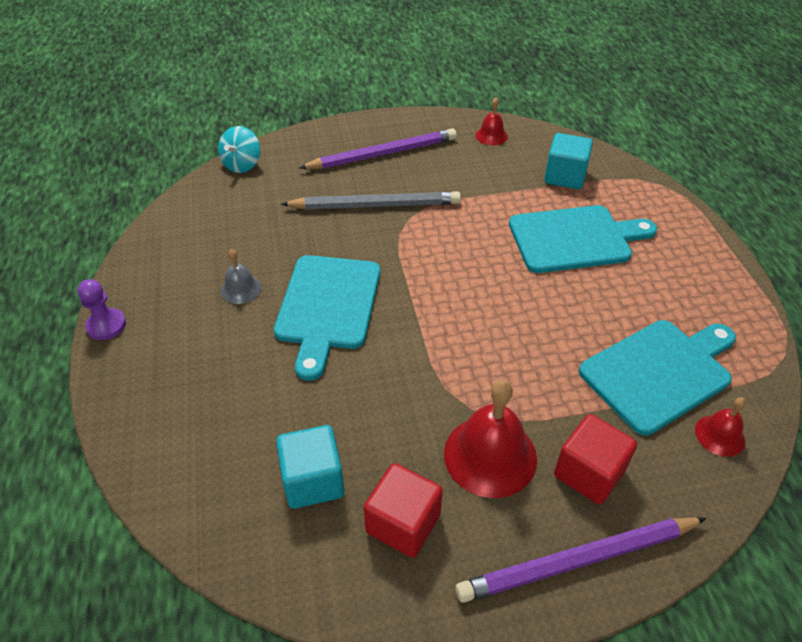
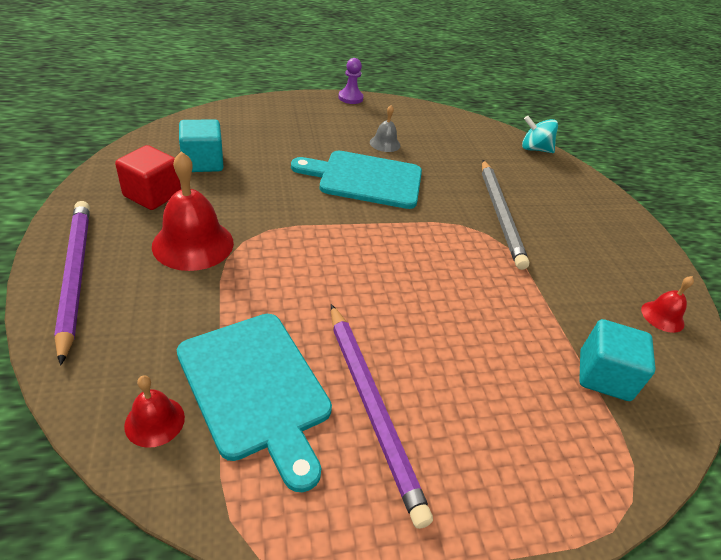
camera: 85 degrees right, 5 degrees down
(382, 154) = (584, 226): purple pencil -> purple pencil (372, 407)
(574, 238) = (478, 359): turquoise cutting board -> none
(589, 473) = (152, 300): red cube -> none

